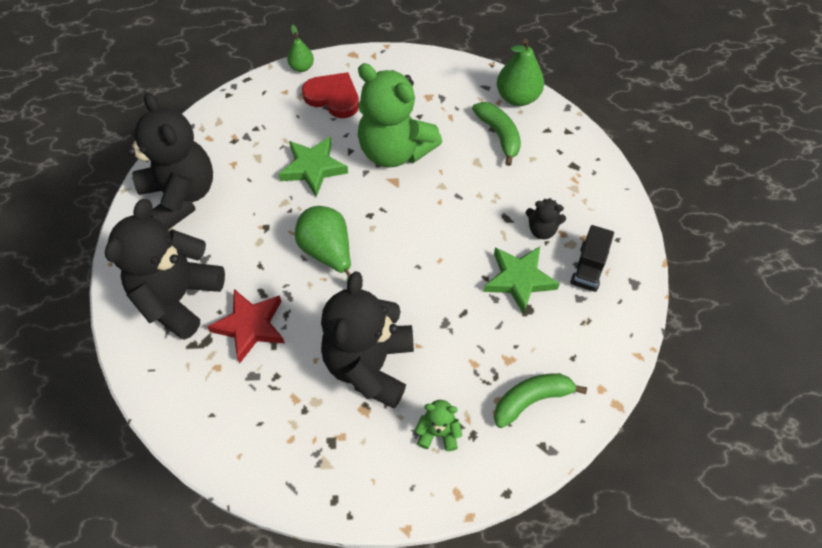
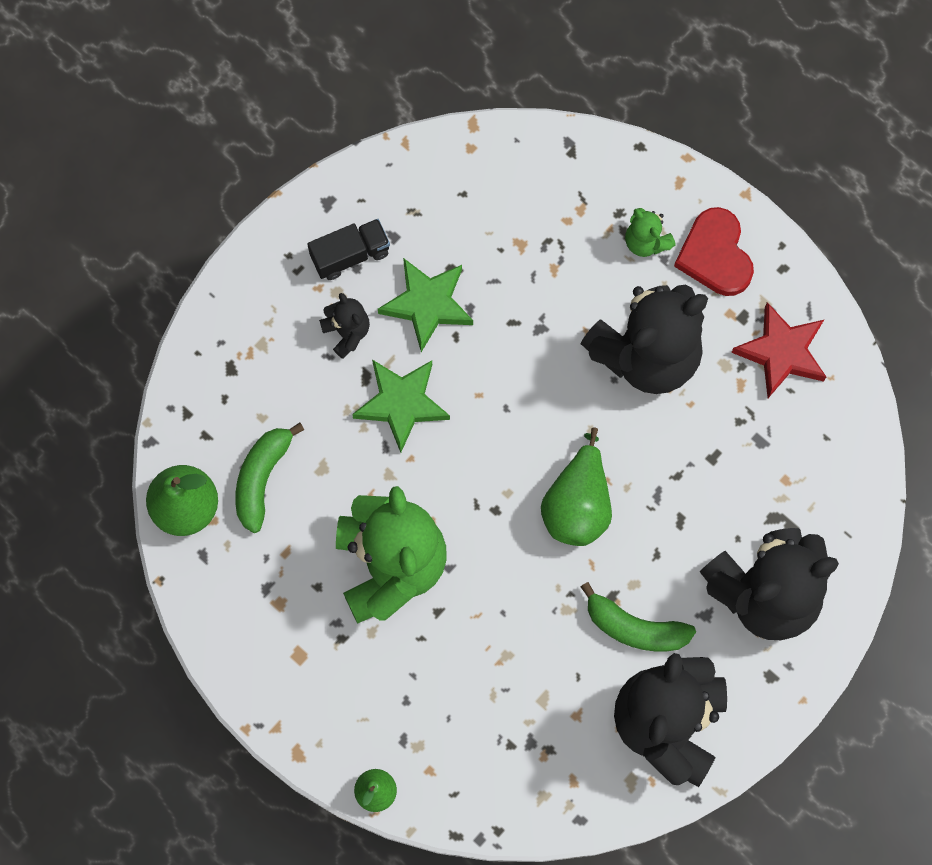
camera: 135 degrees left, 15 degrees up
(250, 326) = (721, 494): red star -> red star (781, 352)
(313, 168) = (497, 626): green star -> green star (401, 404)
(333, 97) = (384, 707): red heart -> red heart (715, 255)
(531, 400) = (539, 194): green banana -> green banana (634, 627)

